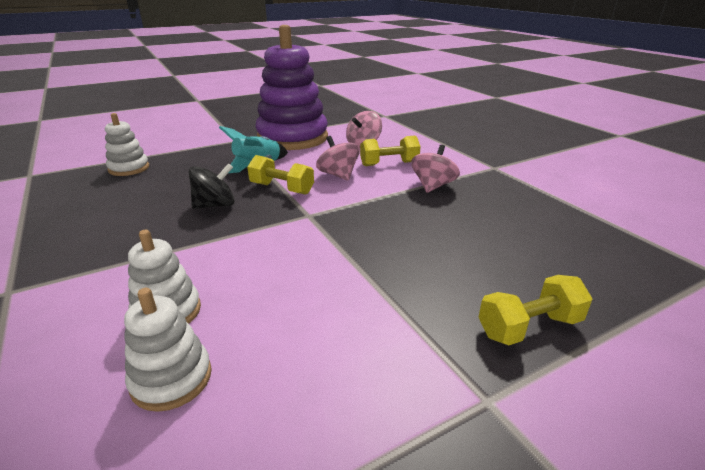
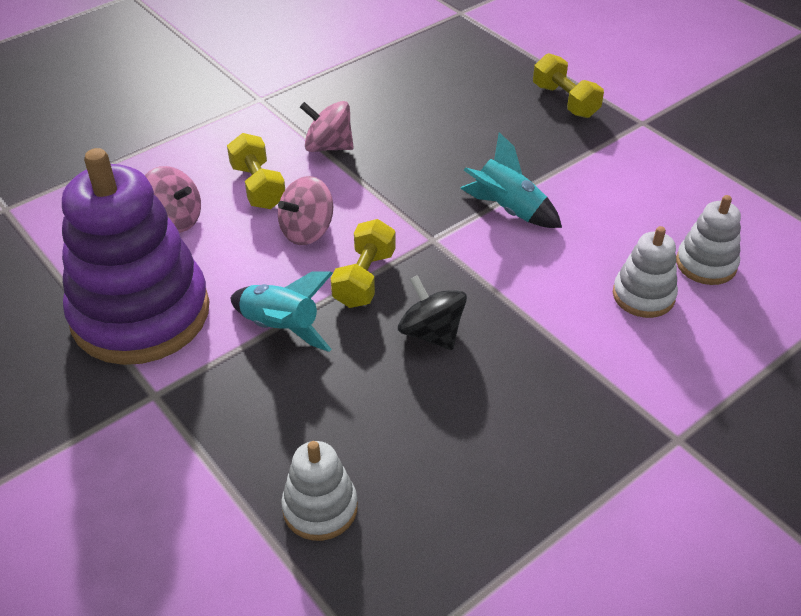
camera: 100 degrees left, 15 degrees up
(330, 253) = (508, 209): none -> turquoise rocket

